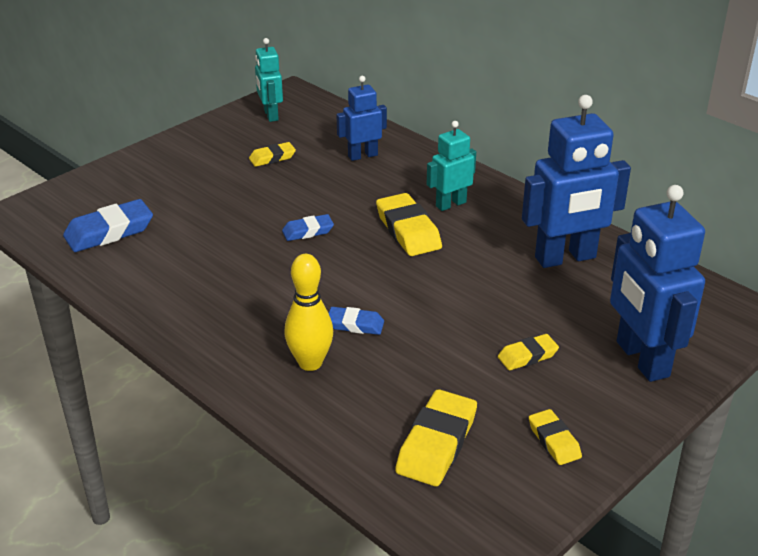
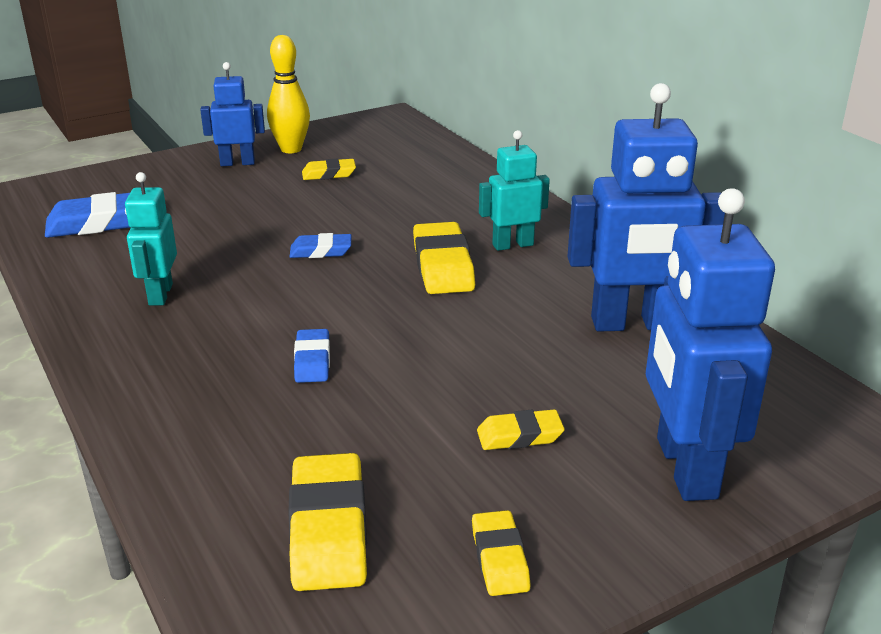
camera: 15 degrees right, 5 degrees down
(270, 115) = (354, 134): turquoise robot -> turquoise robot (160, 294)
(310, 363) = (227, 396): yellow bowling pin -> yellow bowling pin (291, 149)
(355, 325) = (312, 361): blue eraser -> blue eraser turned 60 degrees clockwise
(362, 155) = (434, 183): blue robot -> blue robot (237, 163)
(436, 444) = (328, 530): yellow eraser -> yellow eraser turned 45 degrees counterclockwise

